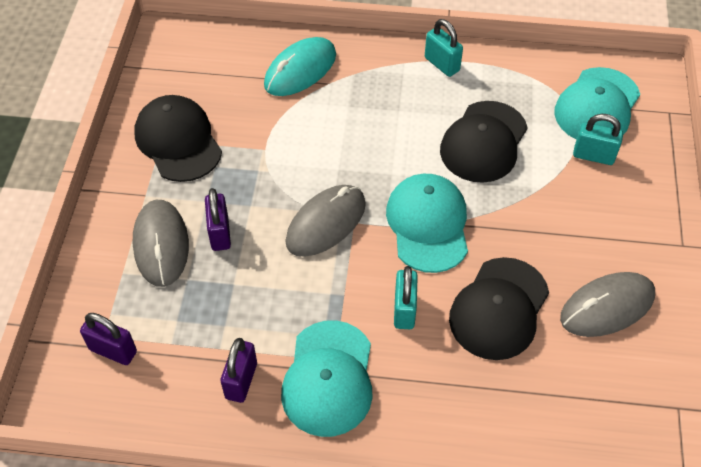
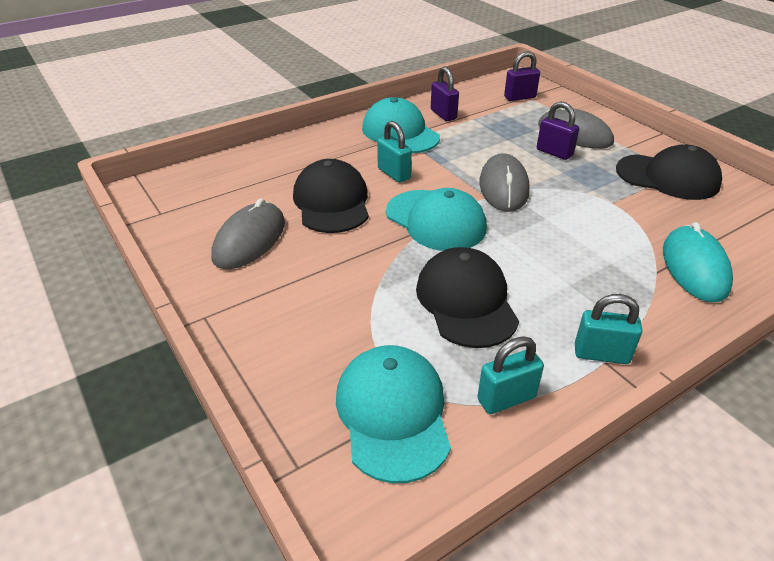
camera: 140 degrees right, 15 degrees down
(593, 156) = (350, 351): turquoise padlock -> turquoise padlock (506, 399)

